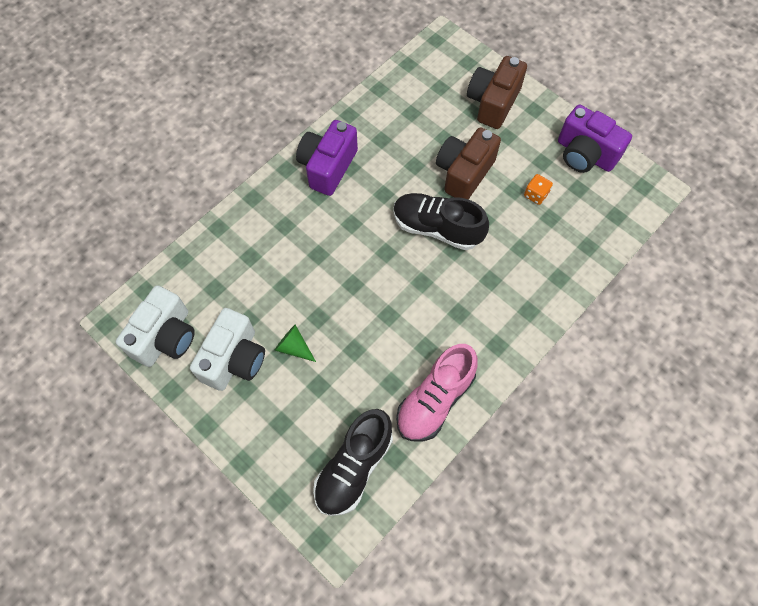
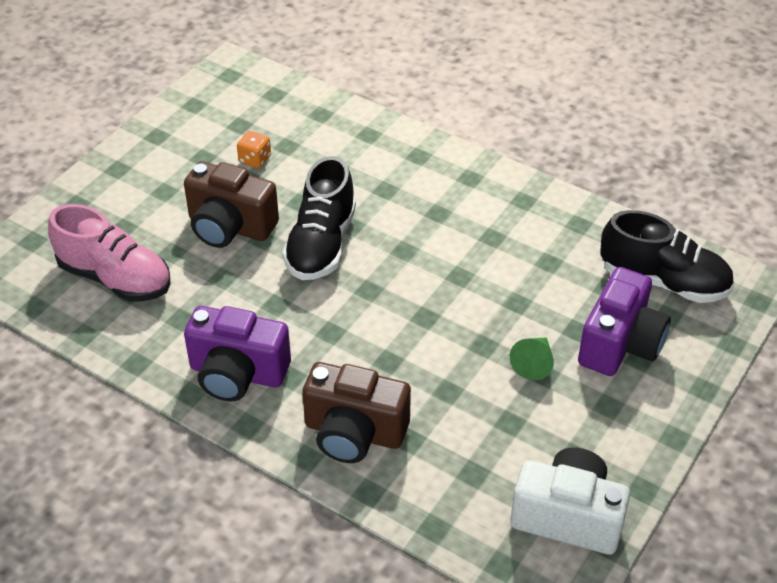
camera: 100 degrees left, 20 degrees down
(234, 359) = (573, 425): white camera -> none
(435, 400) = (555, 222): pink shoe -> pink shoe (115, 278)
(493, 102) = (107, 209): brown camera -> brown camera (354, 433)
(585, 154) = (187, 121): purple camera -> purple camera (620, 344)

